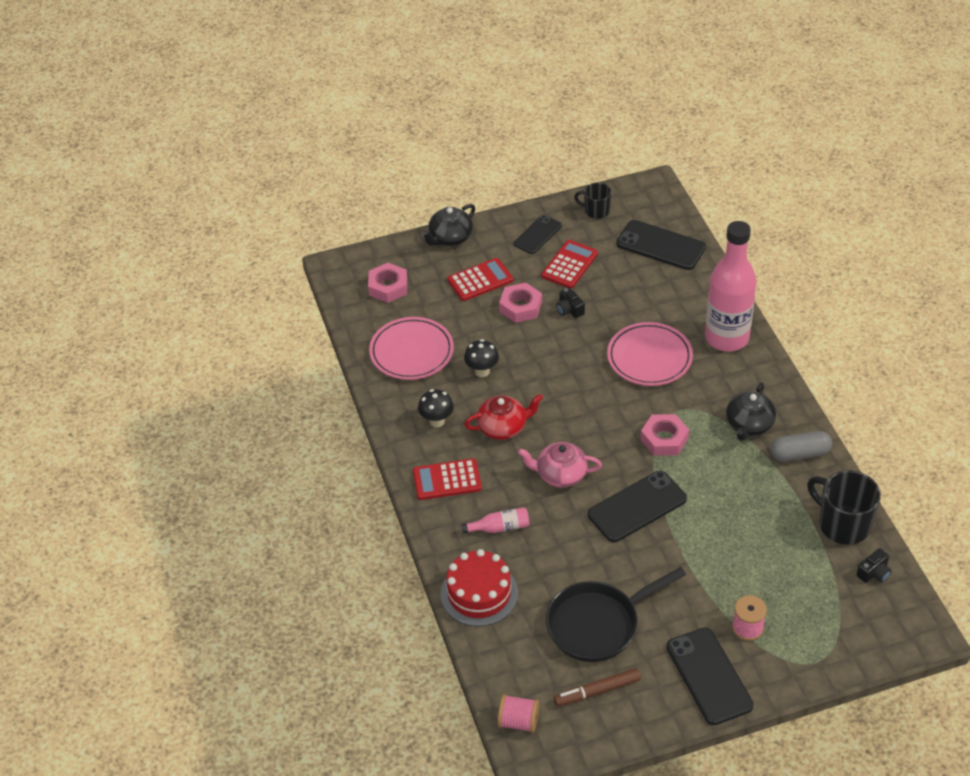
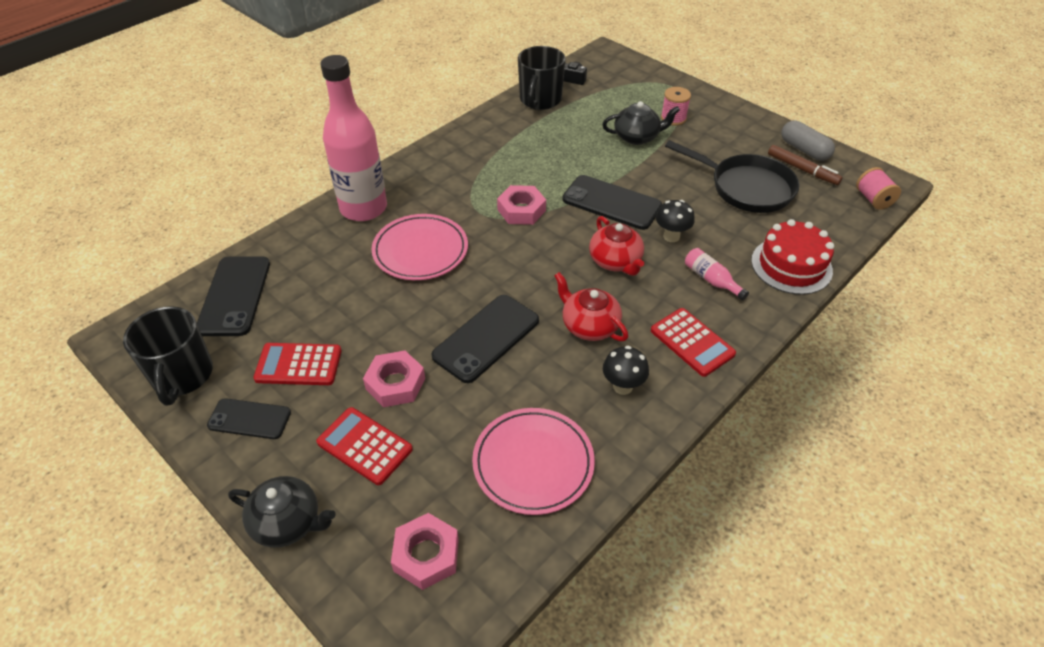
camera: 120 degrees left, 0 degrees up
(482, 371) = (521, 377): black mushroom -> black mushroom (671, 236)
(560, 474) = (615, 261): pink teapot -> red teapot
(569, 309) = (379, 337): black camera -> none
(596, 211) = (182, 376): black mug -> black mug, size x1.73
(709, 676) = (731, 124): black phone -> black phone (486, 338)
(749, 425) = (469, 167): black teapot -> black teapot (637, 137)
(799, 454) = (483, 134): grey capsule -> grey capsule (804, 150)

